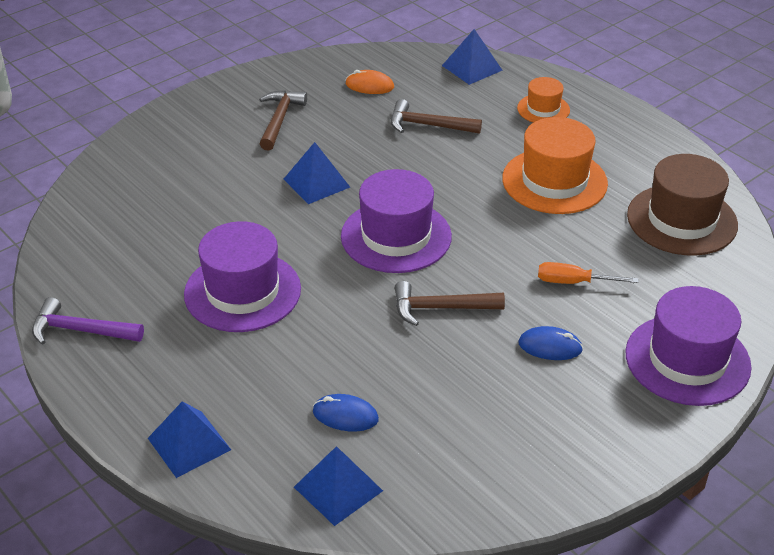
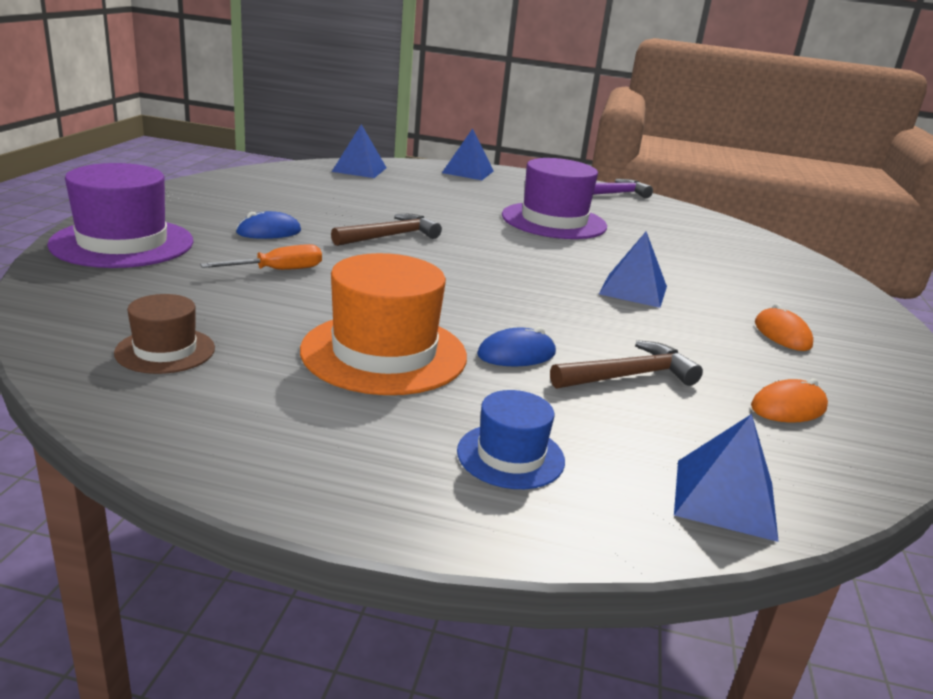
camera: 140 degrees right, 15 degrees down
(279, 120) = (782, 334): brown hammer -> orange mouse
(345, 415) = (392, 188): blue mouse -> blue mouse (516, 354)
(396, 236) = (494, 269): purple hat -> none
(543, 109) = (510, 456): orange hat -> blue hat
(682, 220) = (165, 350): brown hat -> brown hat, size x0.54

